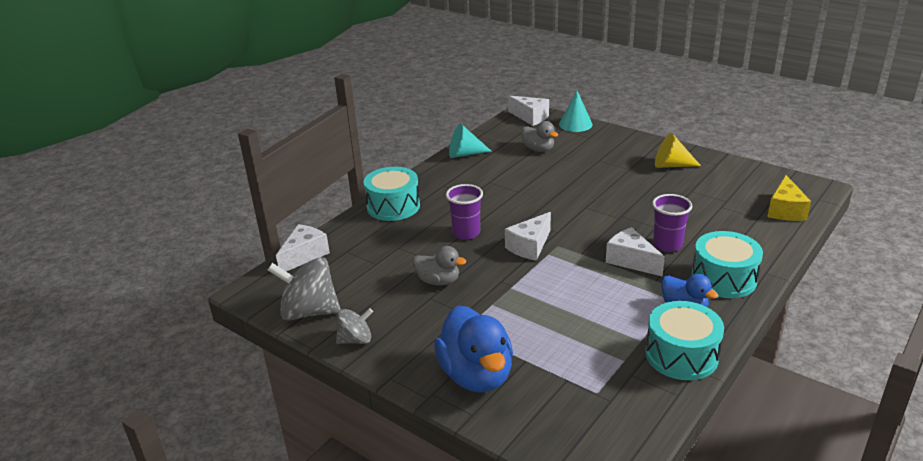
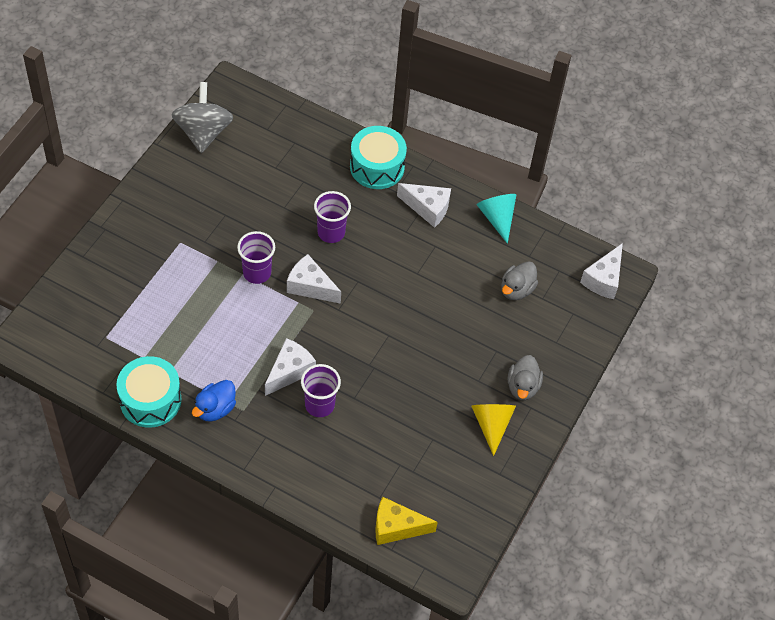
camera: 75 degrees right, 25 degrees up
(304, 255) = (285, 112): white cheese -> white cheese (427, 208)
(356, 340) = (167, 170): grey spinning top -> none
(438, 281) = (250, 218): grey duck -> grey duck (522, 387)
(476, 375) = (125, 256): blue duck -> none
(510, 278) = (257, 273): none -> purple cup
(575, 124) = (590, 328): turquoise cone -> none
(723, 278) = (263, 447): turquoise drum -> none

